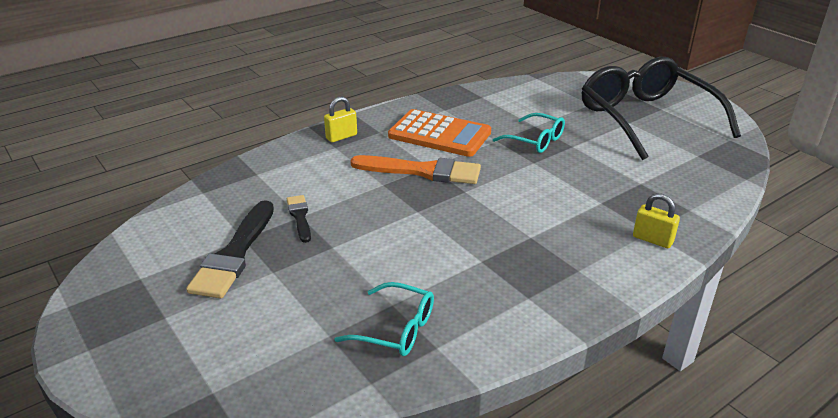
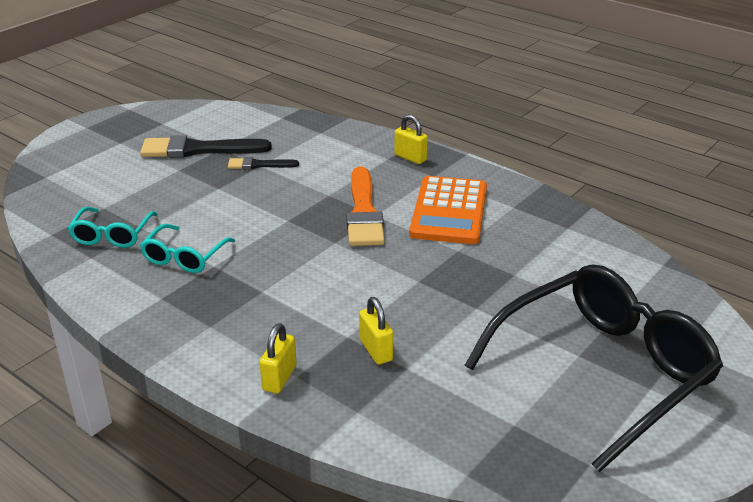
camera: 75 degrees right, 0 degrees up
(299, 217) = (259, 165): black brush -> black brush turned 150 degrees counterclockwise
(535, 140) = (473, 277): turquoise glasses -> turquoise glasses (184, 257)
(619, 192) = (376, 350): none -> yellow padlock

